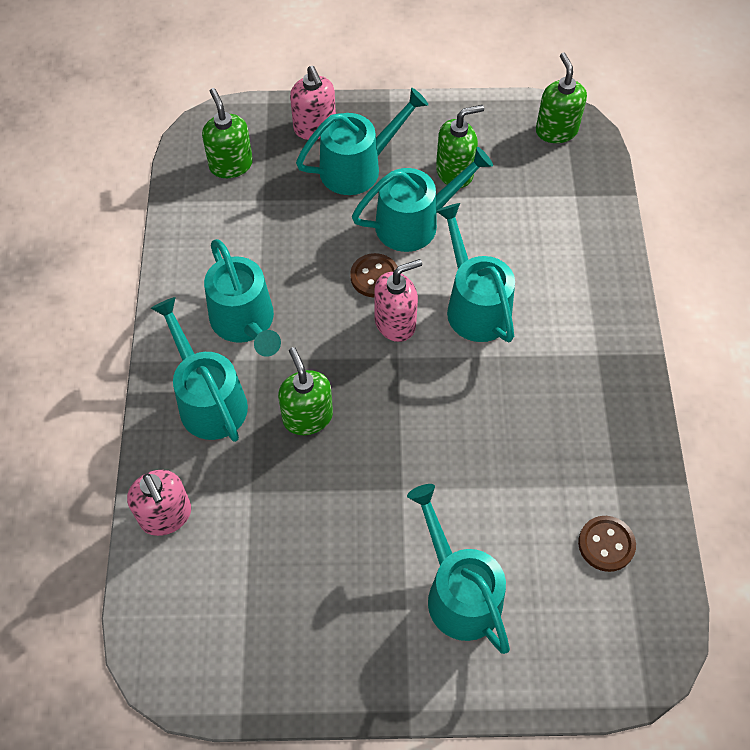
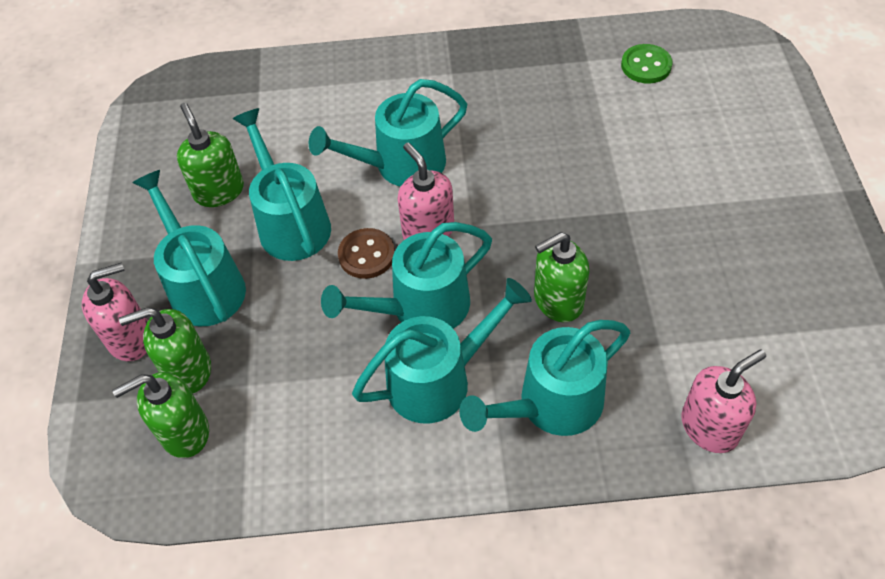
camera: 90 degrees left, 5 degrees down
(458, 591) = (720, 162): turquoise watering can -> turquoise watering can (420, 308)
(556, 130) = (168, 107): green soap dispenser -> green soap dispenser (188, 370)
(606, 544) = (646, 65): brown button -> green button

